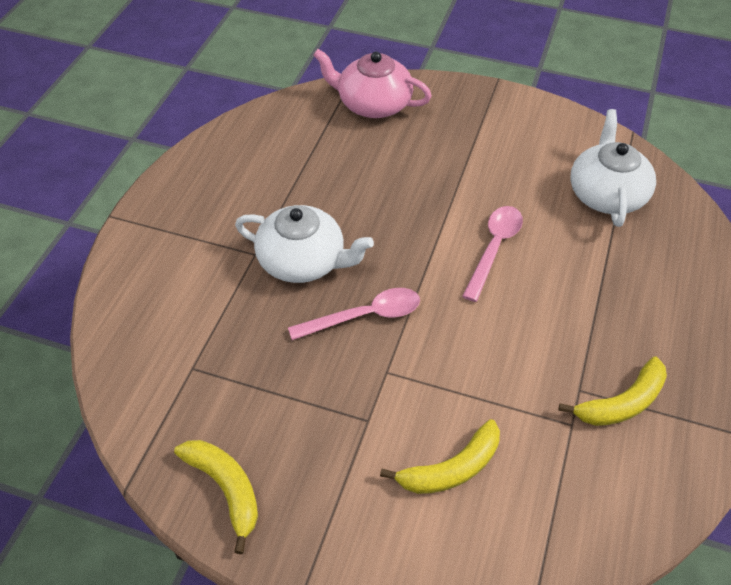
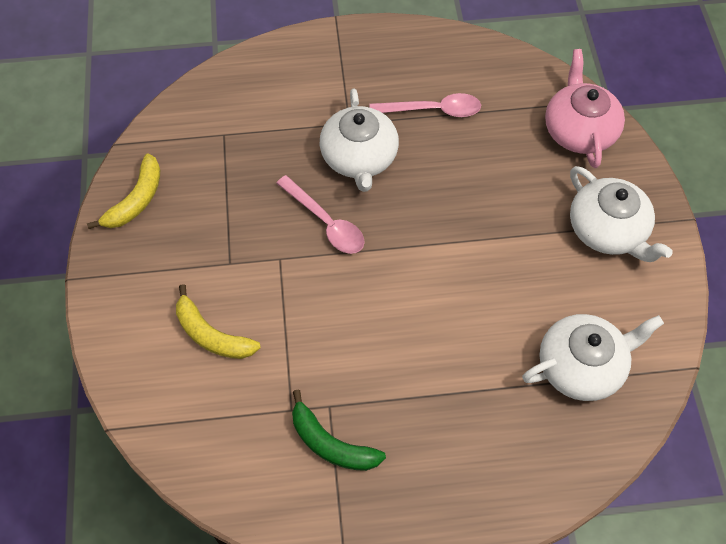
camera: 65 degrees right, 10 degrees up
(483, 127) = (607, 230): none -> white teapot
(494, 249) = (452, 291): pink spoon -> pink spoon (433, 110)
(622, 403) = (331, 444): yellow banana -> green banana

